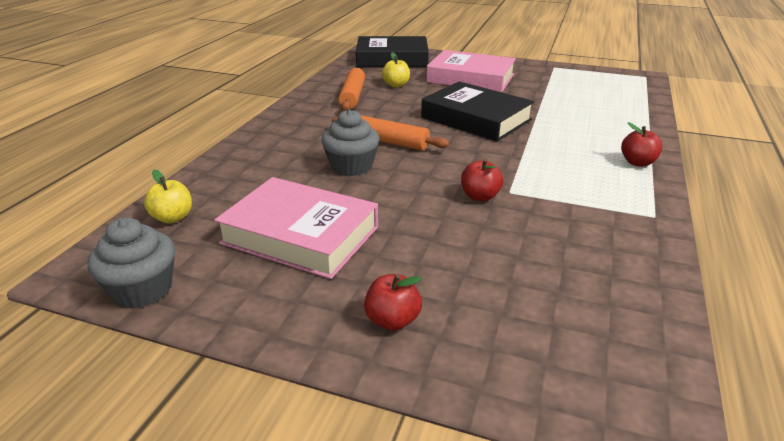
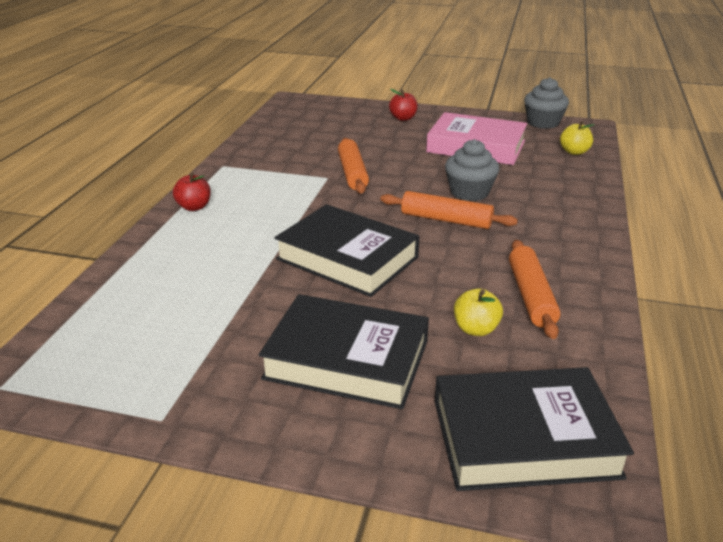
camera: 175 degrees right, 0 degrees up
(470, 78) = (347, 360): pink book -> black book
(480, 196) = (352, 173): red apple -> orange rolling pin

